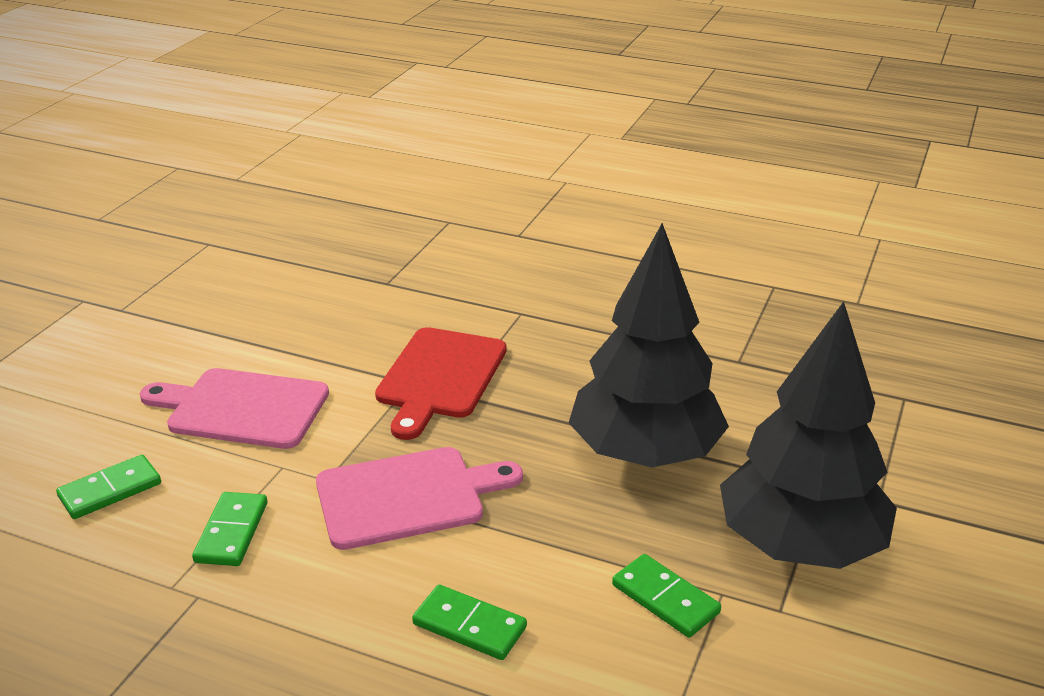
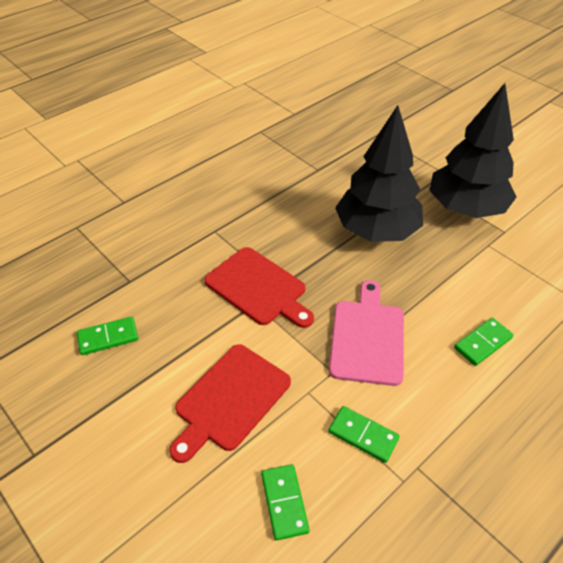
camera: 65 degrees left, 15 degrees up
(242, 408) = (230, 399): pink cutting board -> red cutting board
(665, 599) = (486, 264): green domino -> green domino (108, 337)

